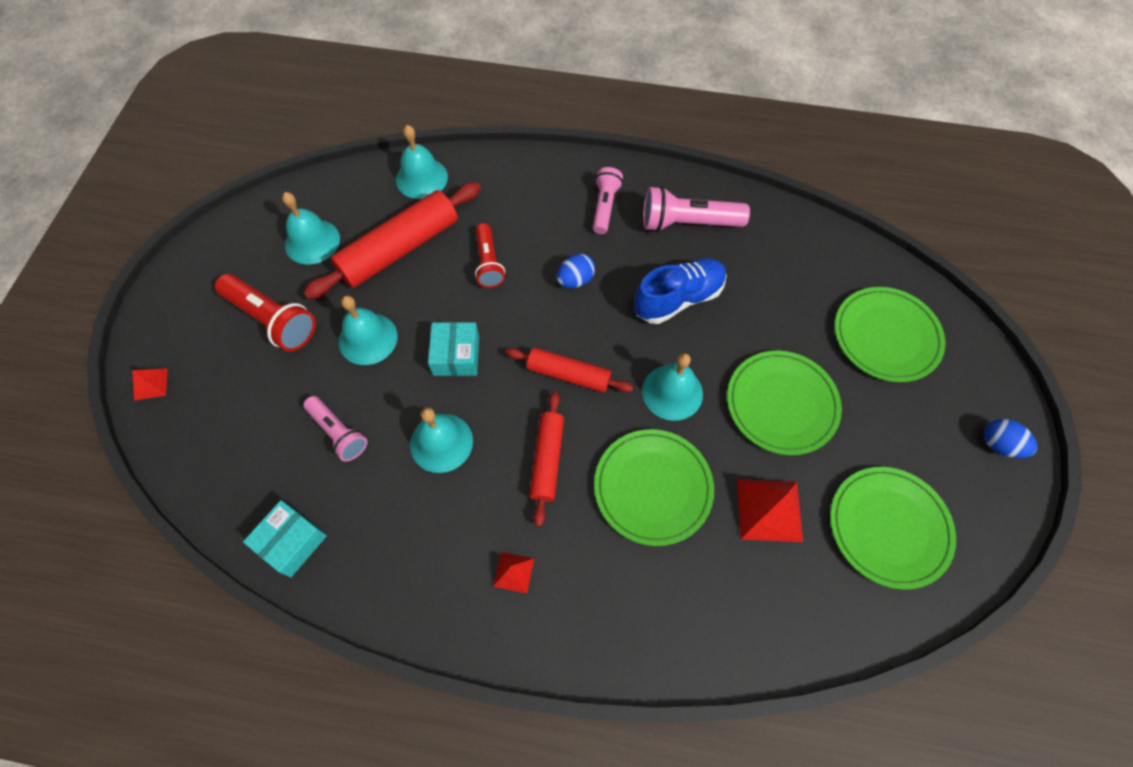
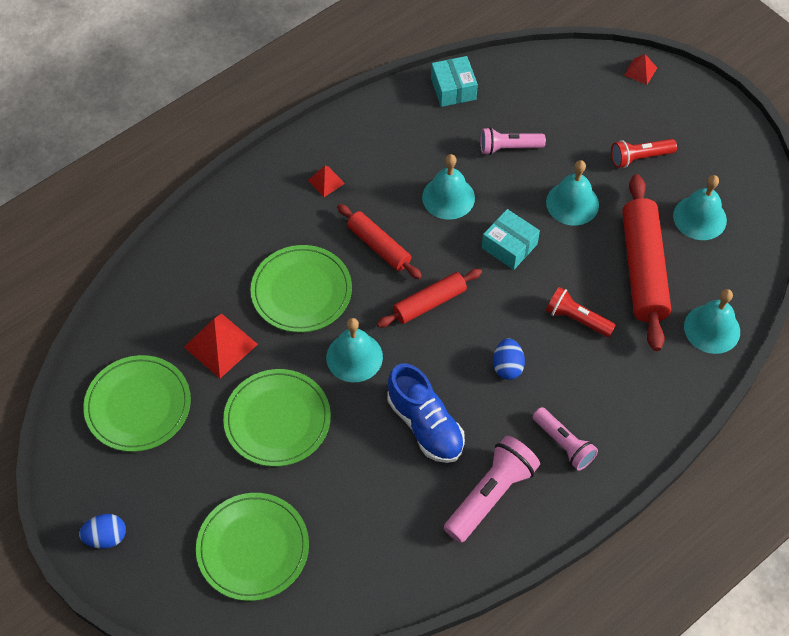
camera: 130 degrees right, 5 degrees down
(272, 320) = (639, 158): red flashlight -> red flashlight, size x0.65
(678, 299) = (425, 425): blue shoe -> blue shoe turned 45 degrees counterclockwise

